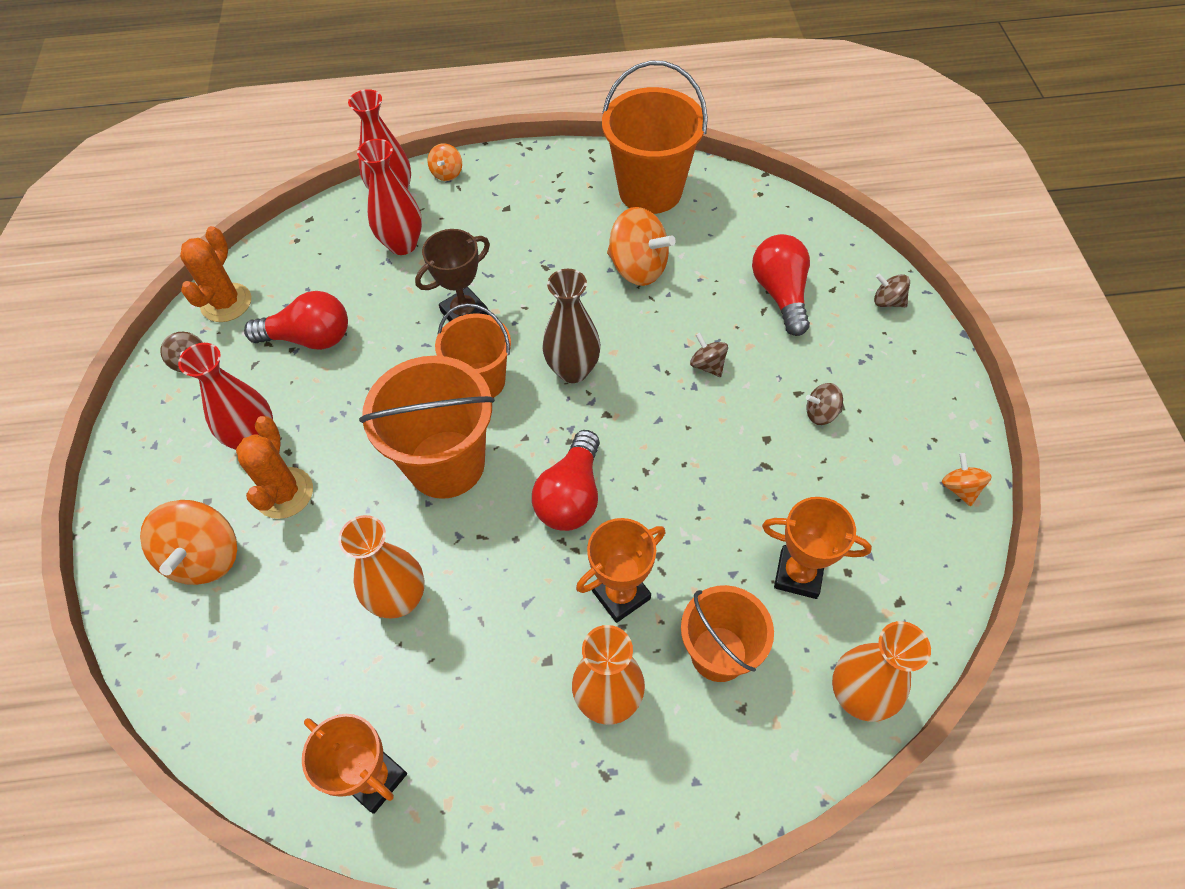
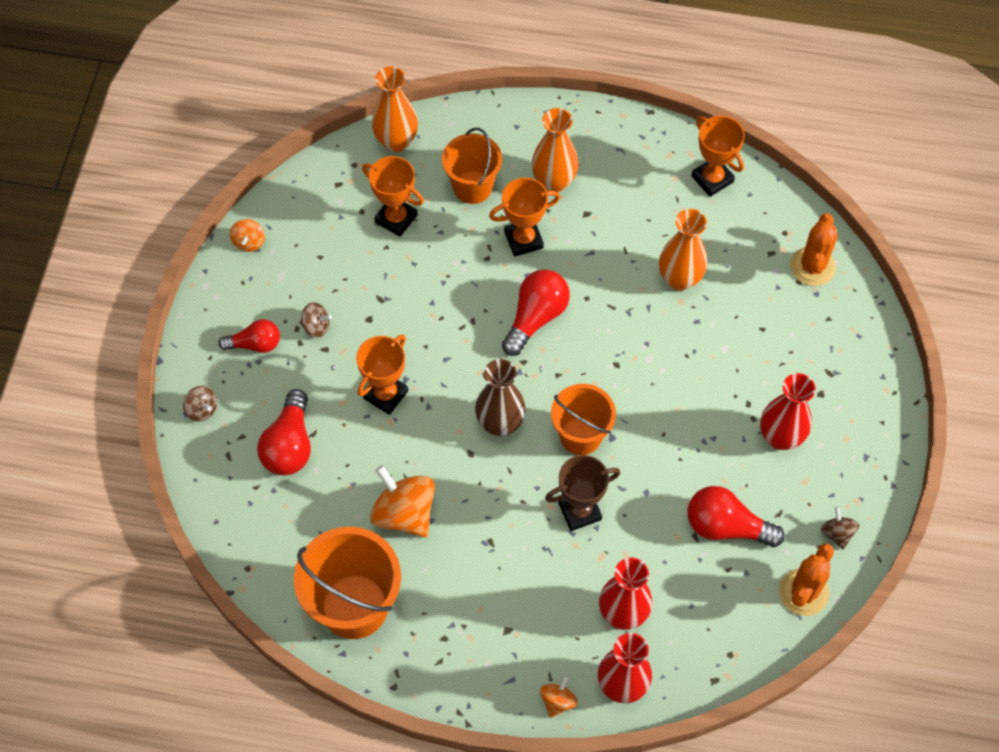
camera: 165 degrees left, 5 degrees up
(205, 557) = (821, 349): orange spinning top -> none
(284, 493) = (758, 382): orange cactus -> orange cactus (812, 266)
(446, 464) = (626, 370): orange bucket -> none
(707, 365) = (386, 394): brown spinning top -> orange trophy
(876, 377) = (255, 344): none -> red light bulb

